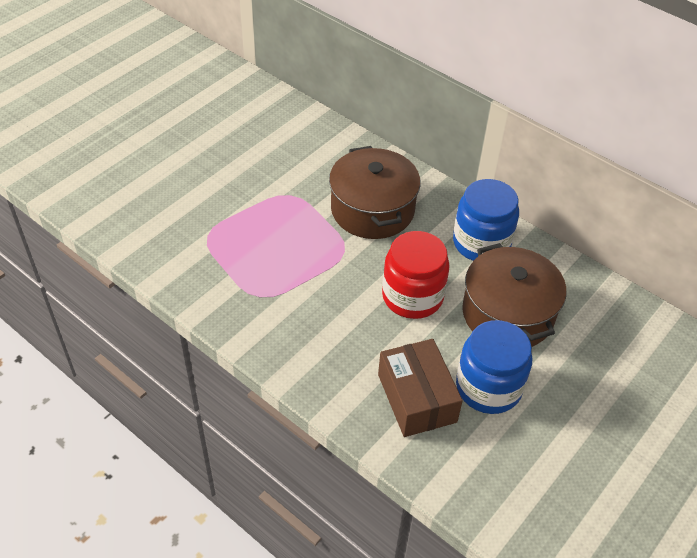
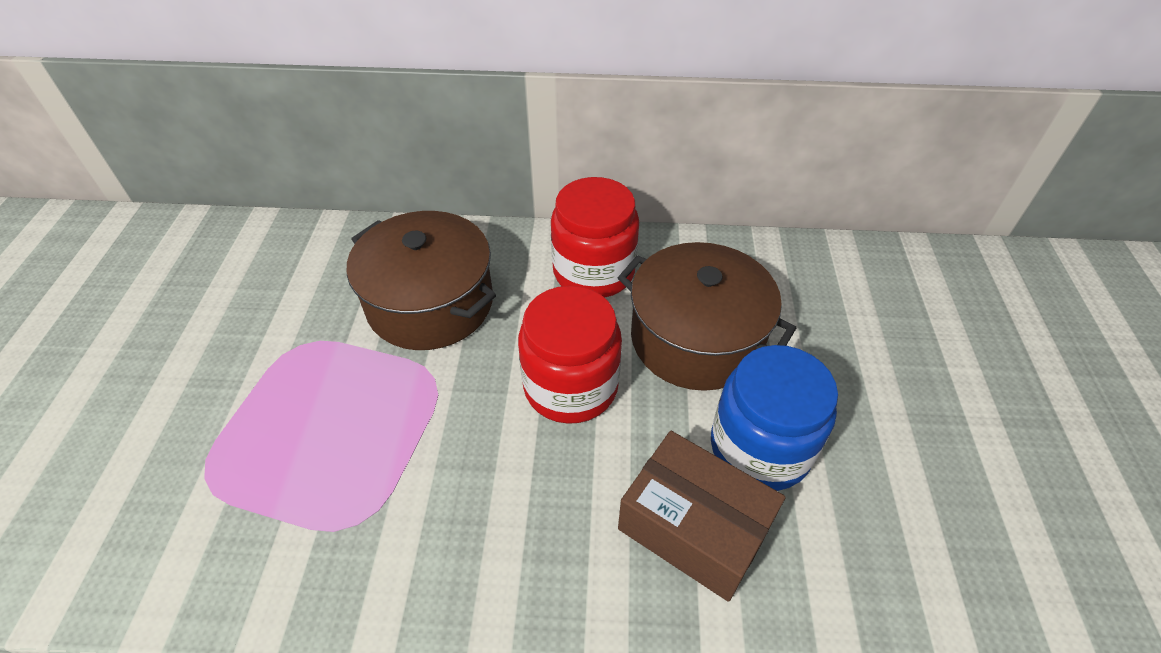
camera: 35 degrees left, 0 degrees up
(481, 243) = (593, 271): blue jar -> red jar

